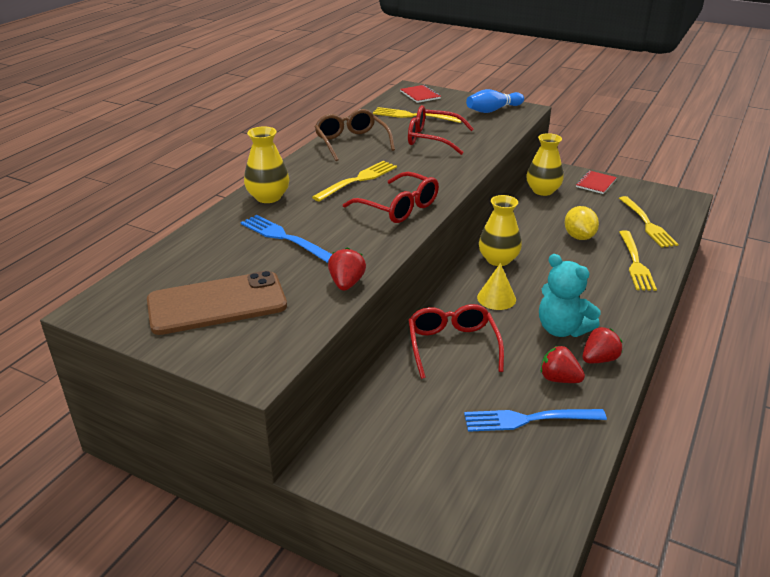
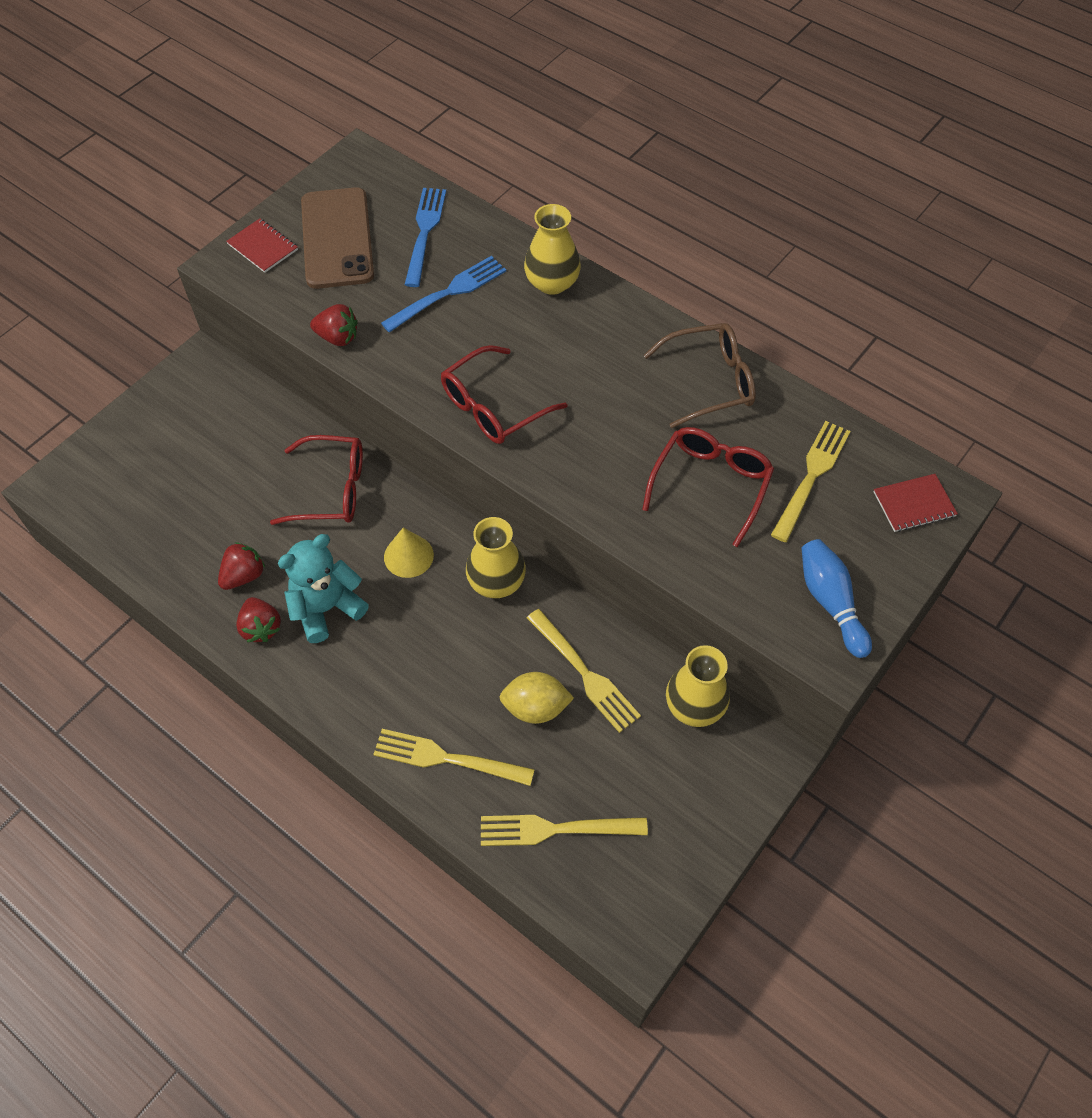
camera: 100 degrees right, 25 degrees up
(358, 180) = (582, 375): yellow fork -> yellow fork (585, 674)
(528, 419) = (197, 528): blue fork -> blue fork (425, 232)
(596, 183) = (713, 805): red notebook -> red notebook (262, 247)

